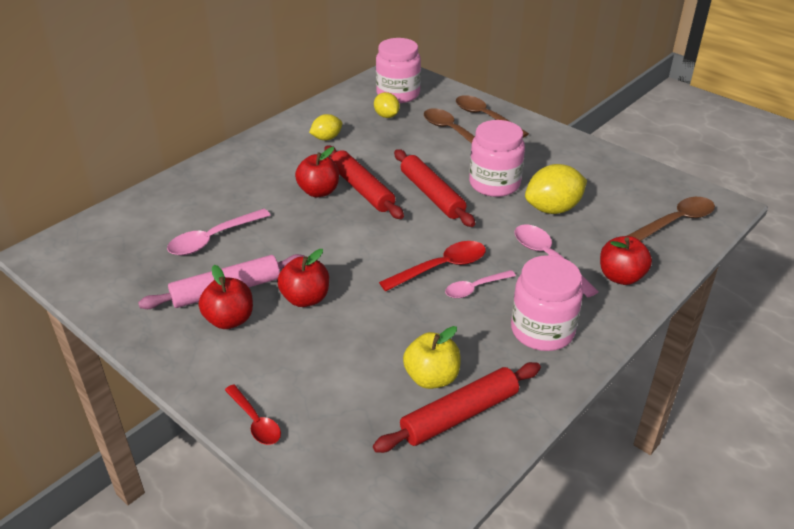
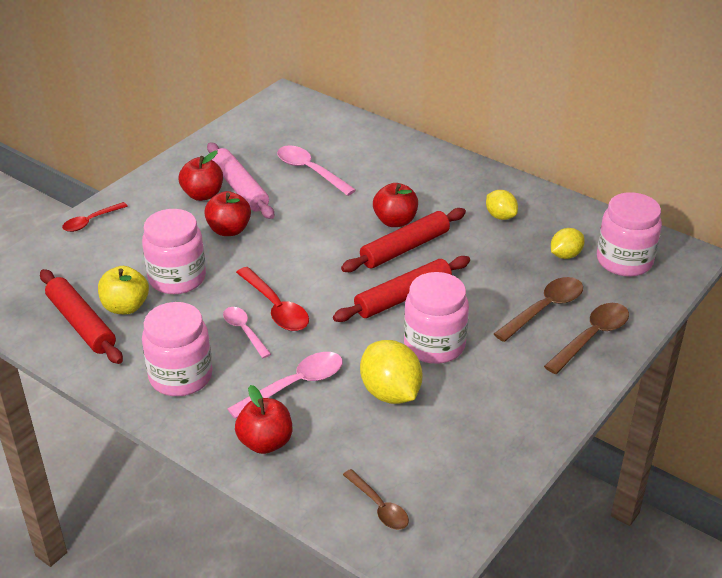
camera: 85 degrees right, 0 degrees up
(385, 337) = (177, 278): none -> pink jar
(675, 221) = (379, 506): brown spoon -> brown spoon, size x0.66

